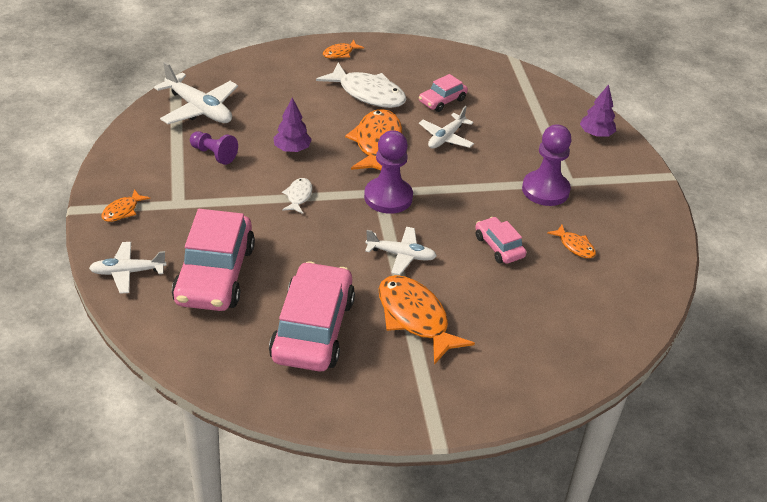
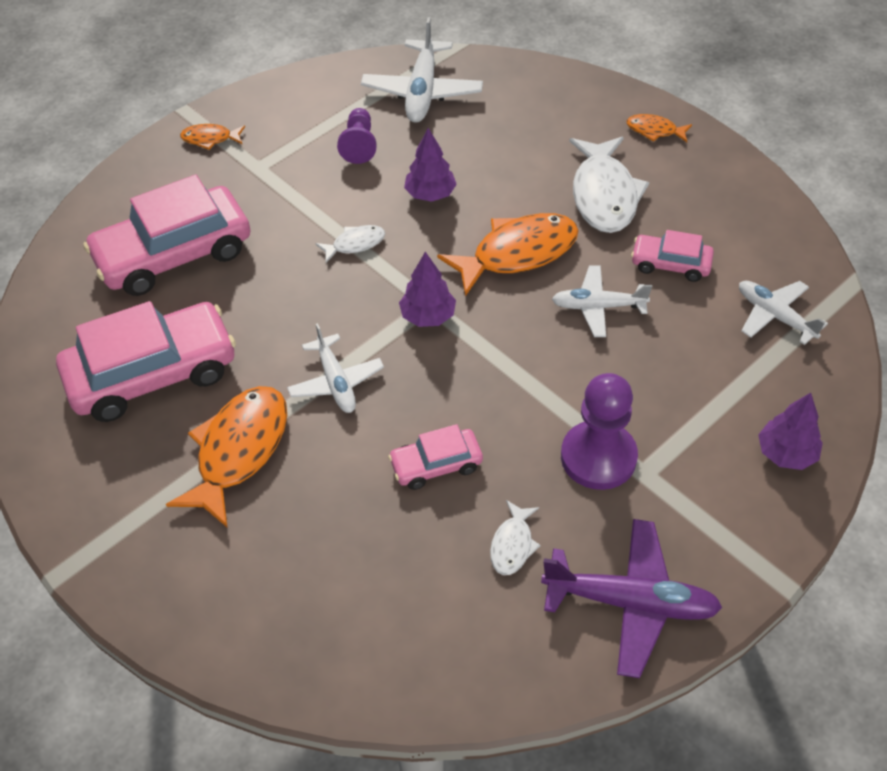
camera: 60 degrees right, 10 degrees up
(127, 272) = (126, 195): white plane -> white plane (774, 316)
(388, 197) = (428, 316): purple pawn -> purple tree
(499, 247) = (436, 465): pink car -> pink car turned 135 degrees counterclockwise
(575, 246) = (512, 544): orange fish -> white fish
(641, 226) = (631, 602): none -> purple plane

